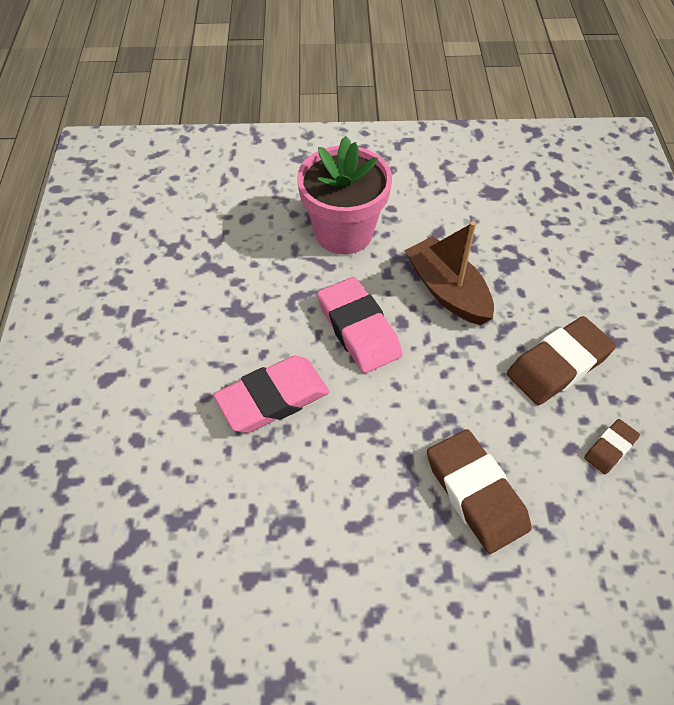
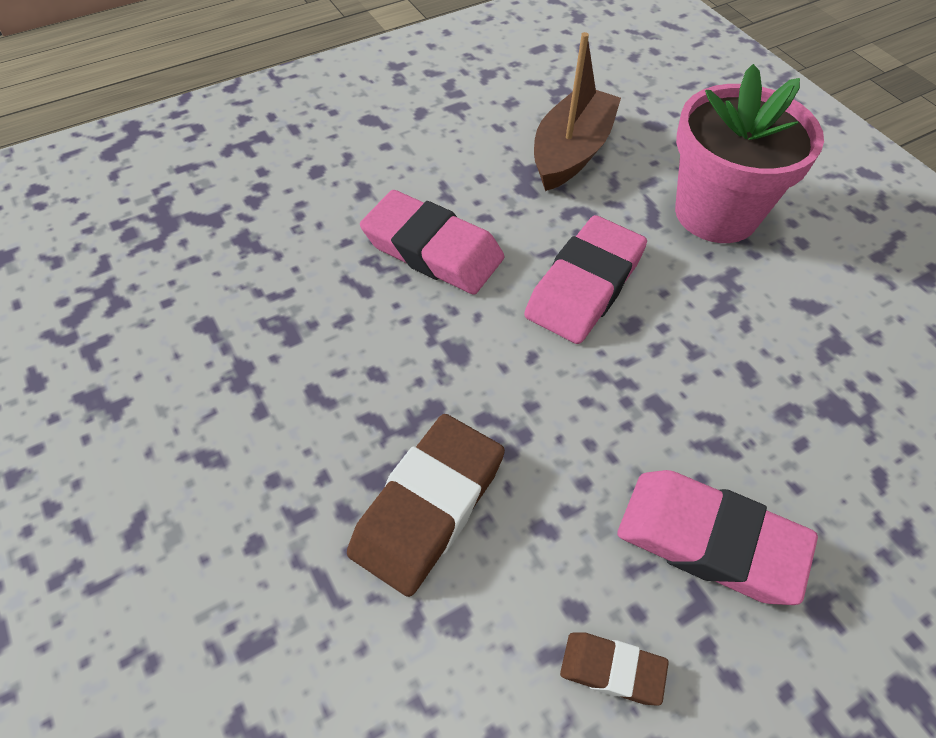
camera: 60 degrees right, 0 degrees up
(447, 291) = (723, 353): brown boat -> brown boat (571, 152)
(558, 365) = (710, 540): brown eraser -> pink eraser

